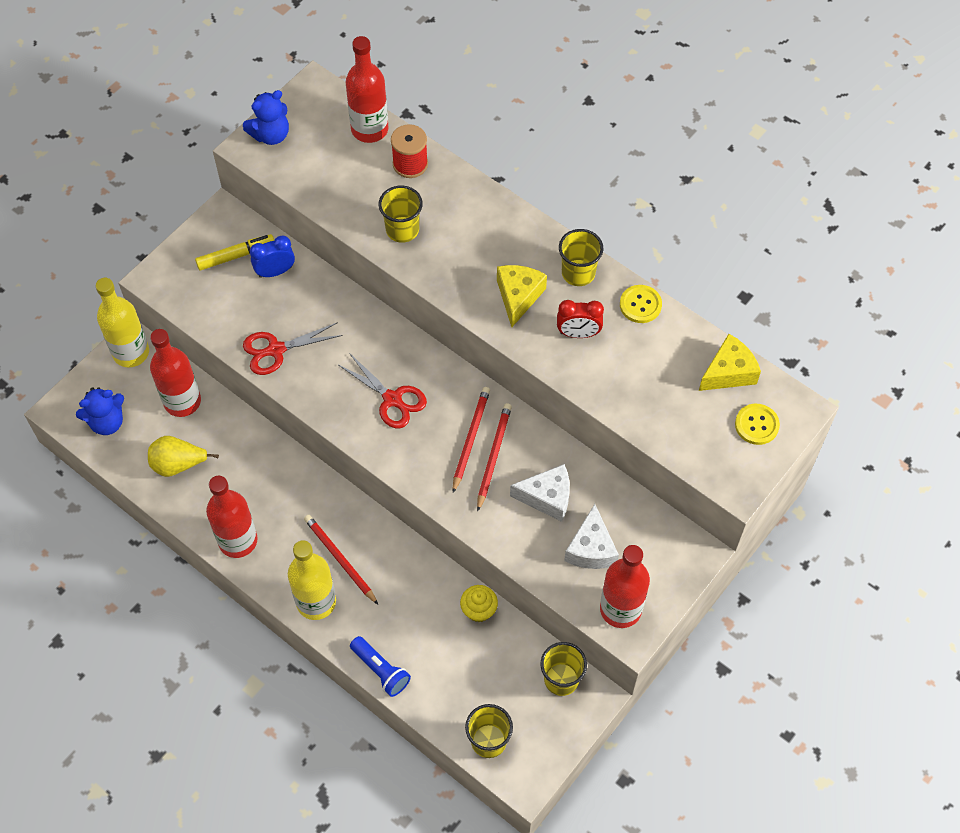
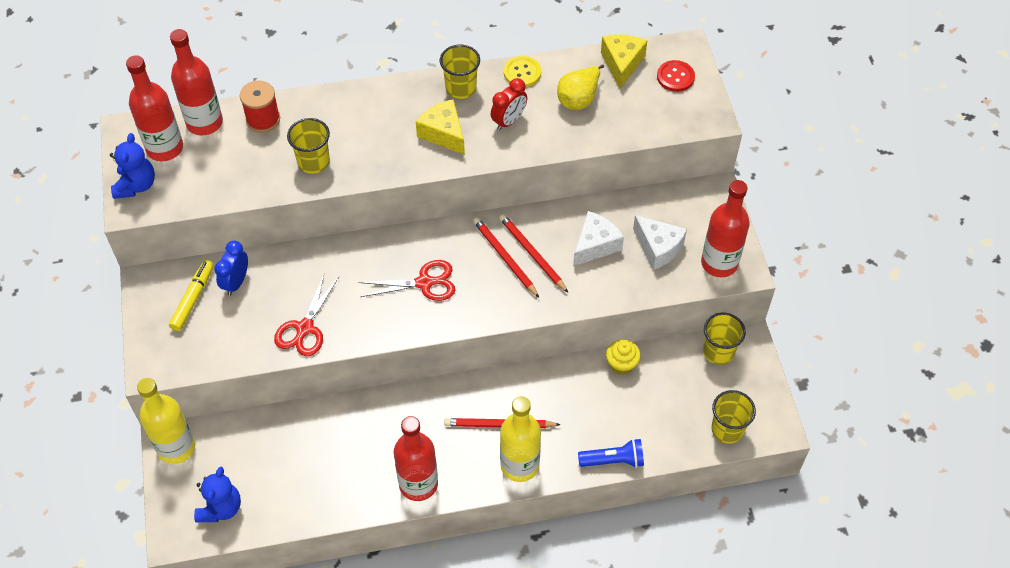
camera: 50 degrees left, 5 degrees down
(178, 464) = (311, 481): yellow pear -> yellow pear (579, 99)
(182, 401) = (259, 440): red bottle -> red bottle (165, 148)
(756, 425) = (675, 77): yellow button -> red button

